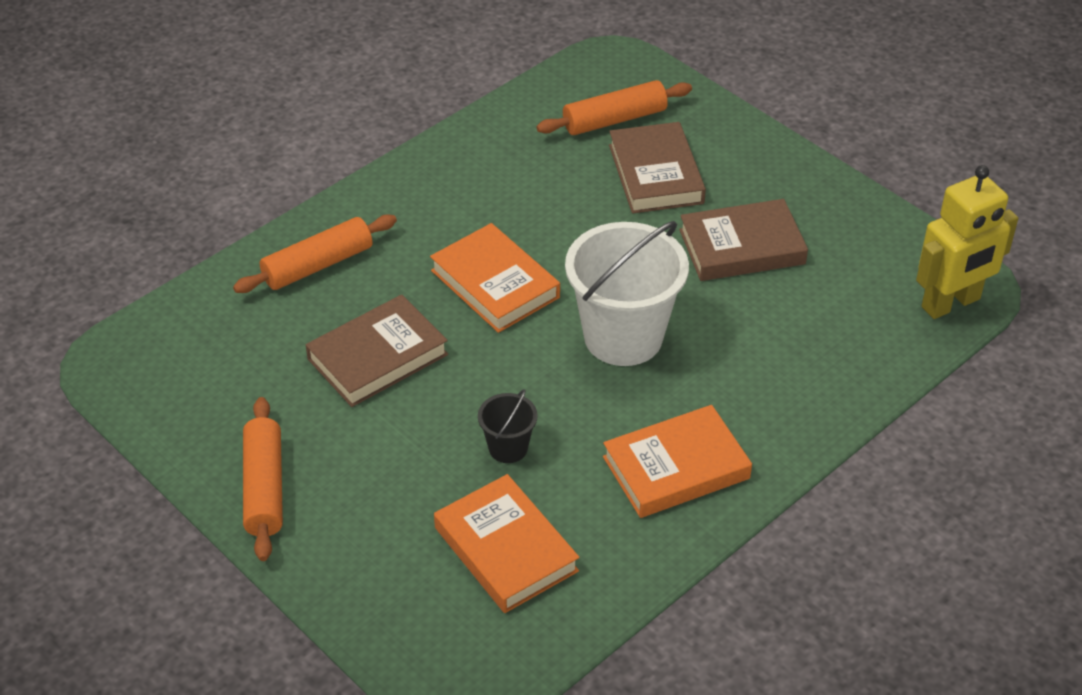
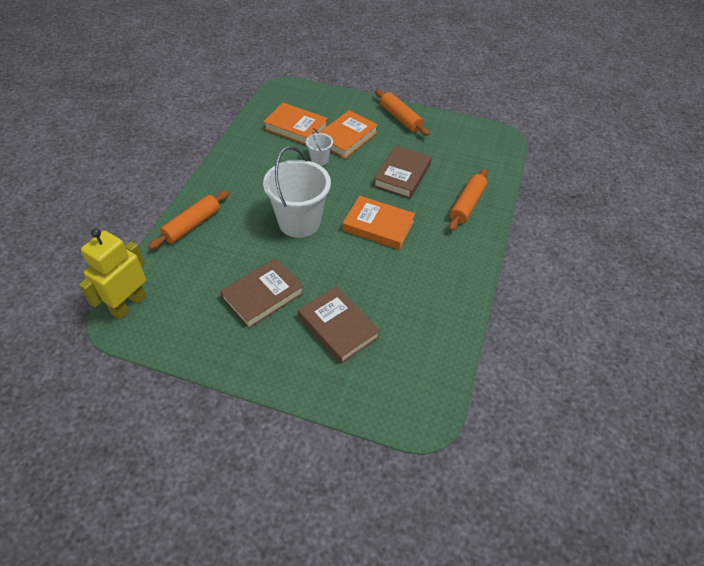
camera: 150 degrees right, 5 degrees up
(508, 448) = (319, 160): black bucket -> white bucket
(614, 119) = (388, 361): orange rolling pin -> orange rolling pin (192, 225)
(676, 468) = (244, 175): orange book -> orange book (346, 137)

